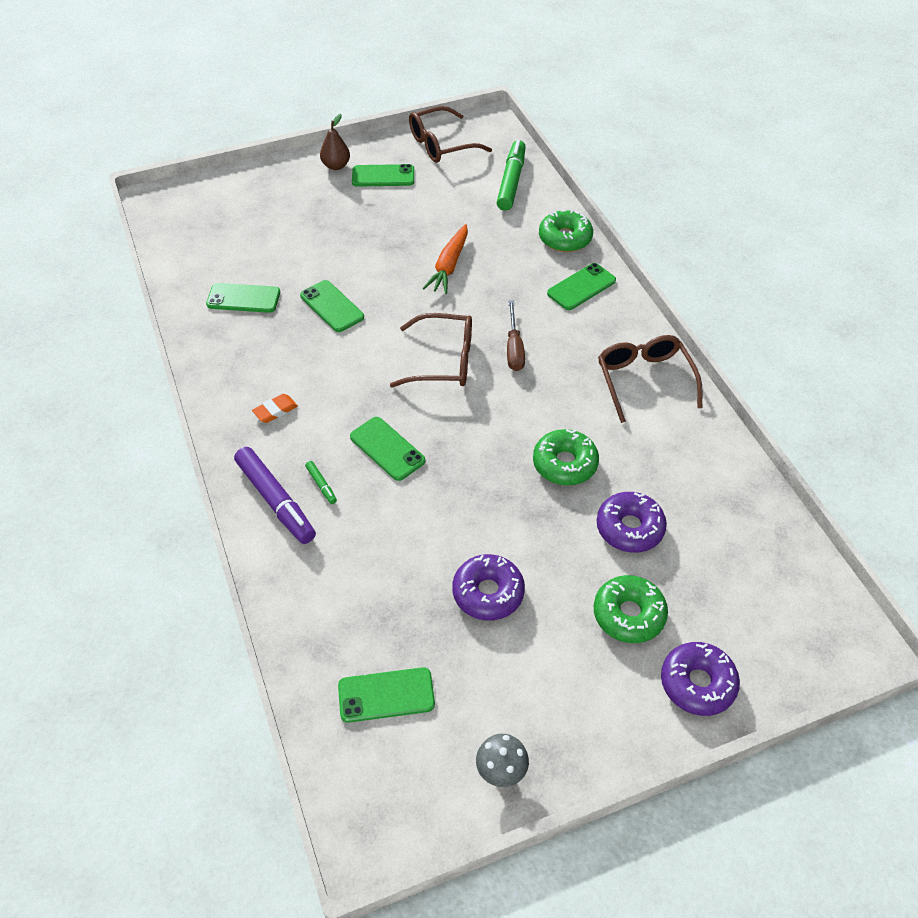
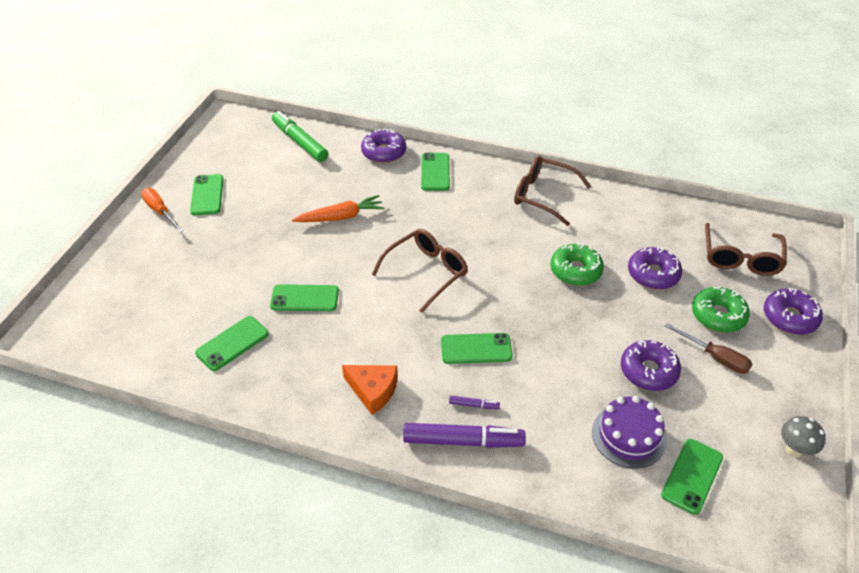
camera: 50 degrees left, 5 degrees down
(275, 410) = (373, 391): orange eraser -> orange cheese
(321, 485) = (473, 405): green marker -> purple marker
(336, 166) = (160, 211): brown pear -> orange screwdriver
(383, 176) = (207, 195): green phone -> green phone turned 45 degrees counterclockwise
(390, 618) = (628, 436): none -> purple cake
(441, 145) = (217, 150): brown glasses -> brown glasses (740, 258)
(449, 266) = (340, 217): orange carrot -> orange carrot turned 75 degrees counterclockwise
(514, 348) = (453, 233): brown screwdriver -> brown screwdriver (715, 357)
(565, 238) = (384, 152): green donut -> purple donut

